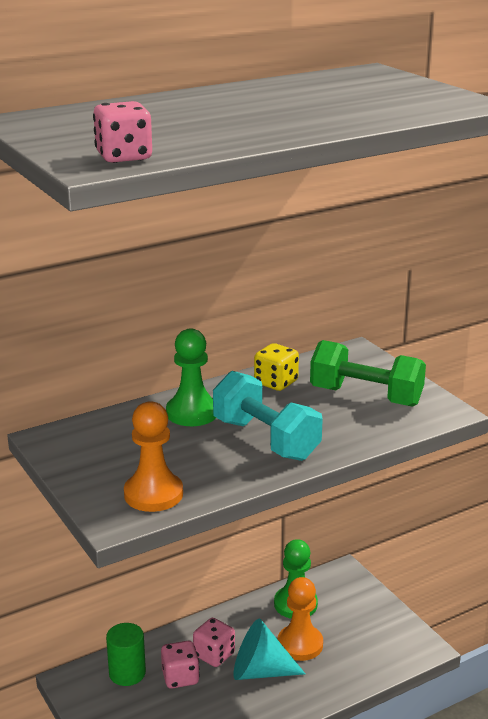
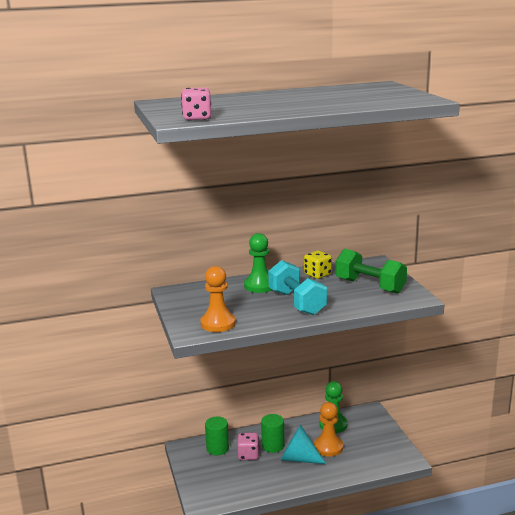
camera: 15 degrees right, 5 degrees down
(214, 655) = (273, 446): pink dice -> green cylinder

